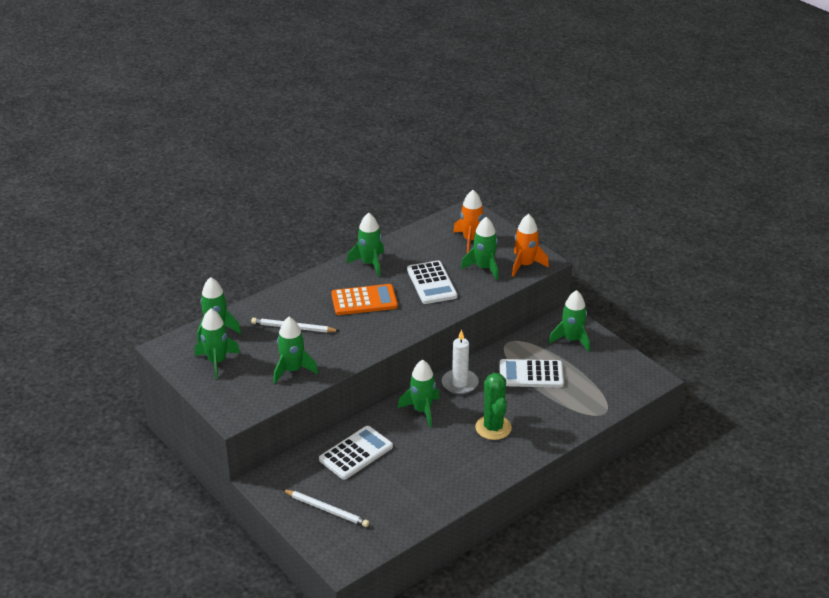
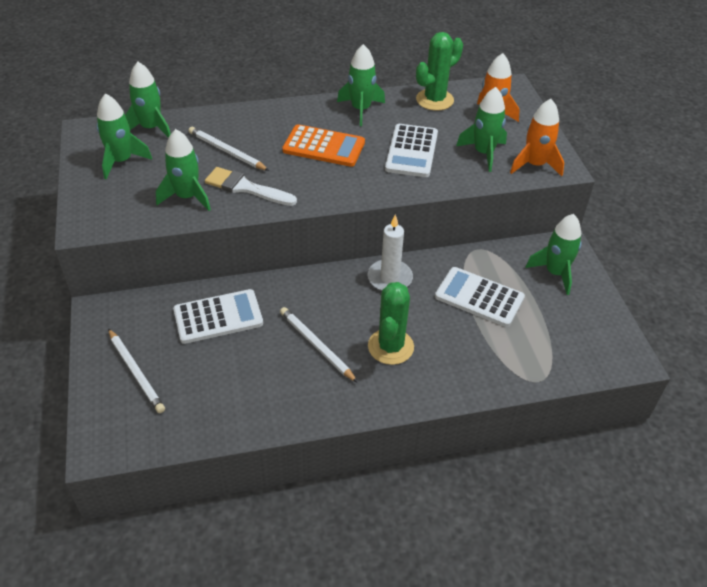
camera: 25 degrees right, 10 degrees up
(331, 349) = (246, 188): none -> white brush
(419, 239) = (434, 100): none -> green cactus
(422, 410) = (325, 294): green rocket -> none
(441, 446) = (316, 346): none -> white pencil

